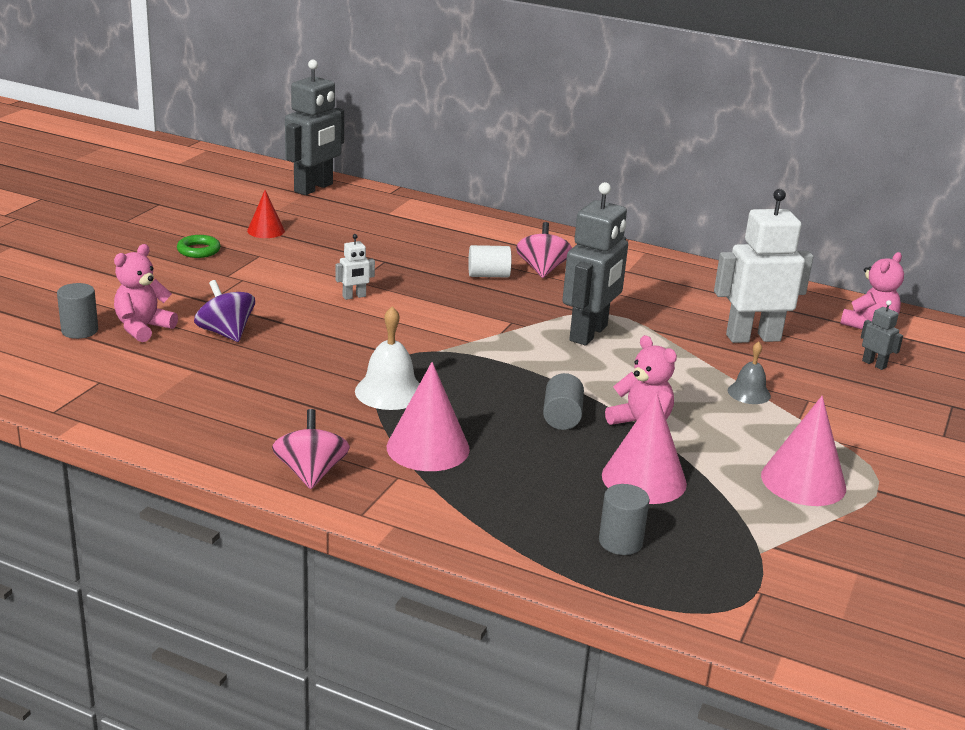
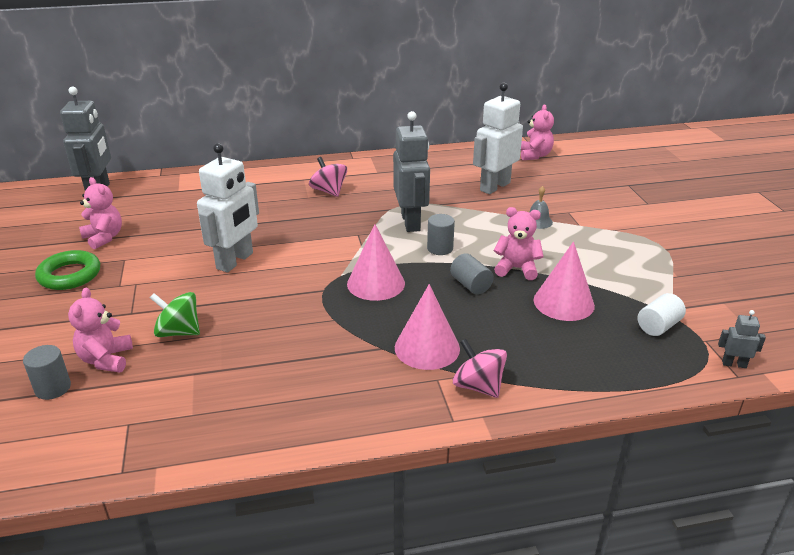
camera: 35 degrees left, 5 degrees up
(198, 250) = (70, 275): green ring -> green ring, size x1.60
(226, 333) = (178, 332): purple spinning top -> green spinning top
(266, 230) = (104, 238): red cone -> pink teddy bear
(311, 473) = (382, 409): pink spinning top -> pink spinning top (478, 386)
(354, 296) = (235, 261): white robot -> white robot, size x2.28
(389, 391) = (350, 320): white bell -> none
(488, 275) = (302, 208): white cylinder -> white cylinder (658, 326)
(620, 542) = (608, 350): grey cylinder -> grey cylinder (440, 248)
(803, 481) = (631, 262): pink cone -> pink cone (376, 283)
(874, 364) = (567, 177): grey robot -> grey robot (734, 364)

